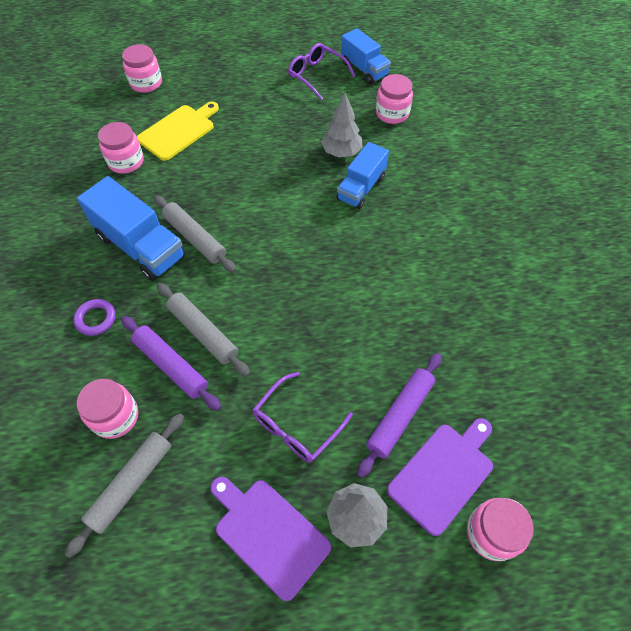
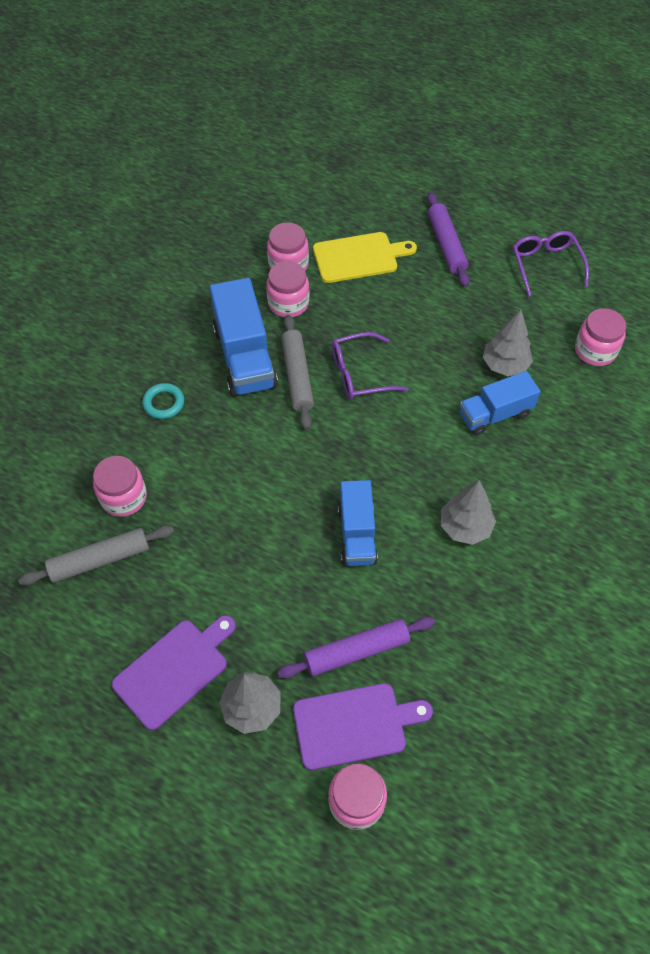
camera: 35 degrees right, 0 degrees up
(96, 319) = (164, 403): purple ring -> turquoise ring
(146, 83) = (364, 189): pink jar -> pink jar (288, 303)
(171, 366) = (195, 482): purple rolling pin -> purple rolling pin (446, 244)
(203, 332) = (242, 469): grey rolling pin -> none
(269, 533) = (174, 670): purple cutting board -> purple cutting board turned 60 degrees clockwise
(297, 424) = (262, 599): purple glasses -> purple glasses (360, 373)
(364, 69) = (605, 283): blue truck -> blue truck (357, 534)
(403, 276) = (465, 527): none -> grey tree

